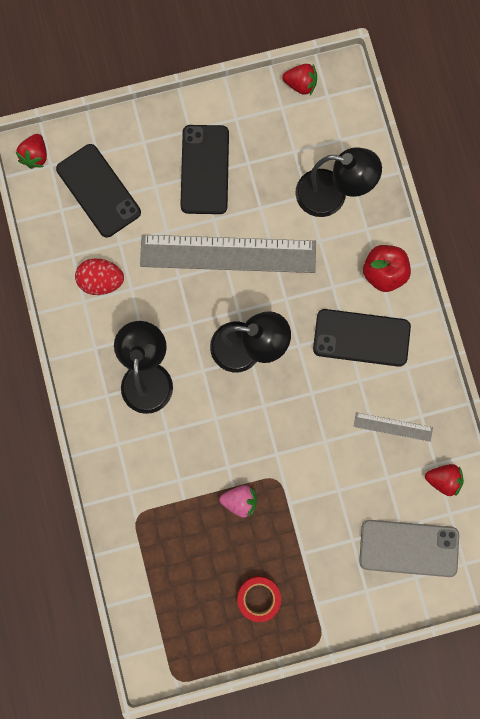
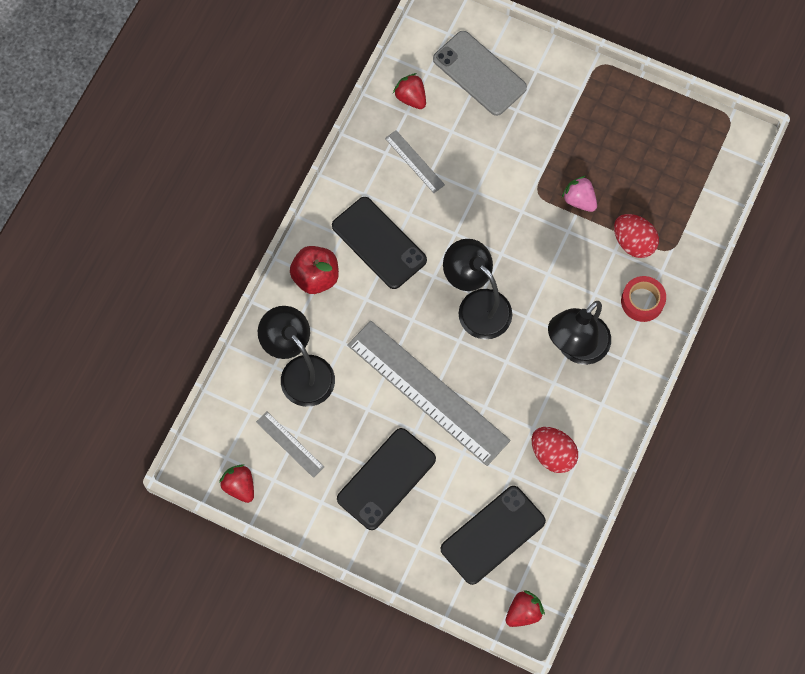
camera: 140 degrees left, 10 degrees down
(98, 190) = (492, 535): black phone -> black phone turned 45 degrees clockwise
(170, 499) = (633, 242): none -> red egg
(259, 598) = (621, 124): red tape -> red tape (642, 301)
(292, 139) = (290, 444): none -> grey ruler

